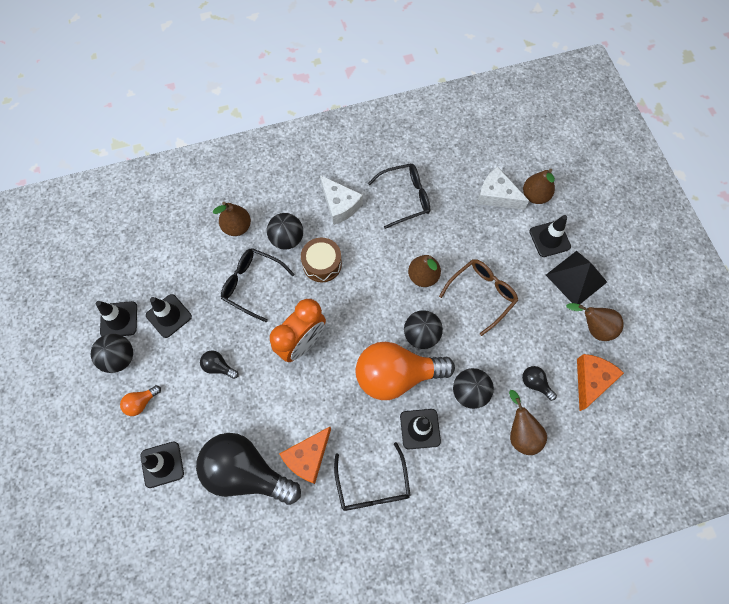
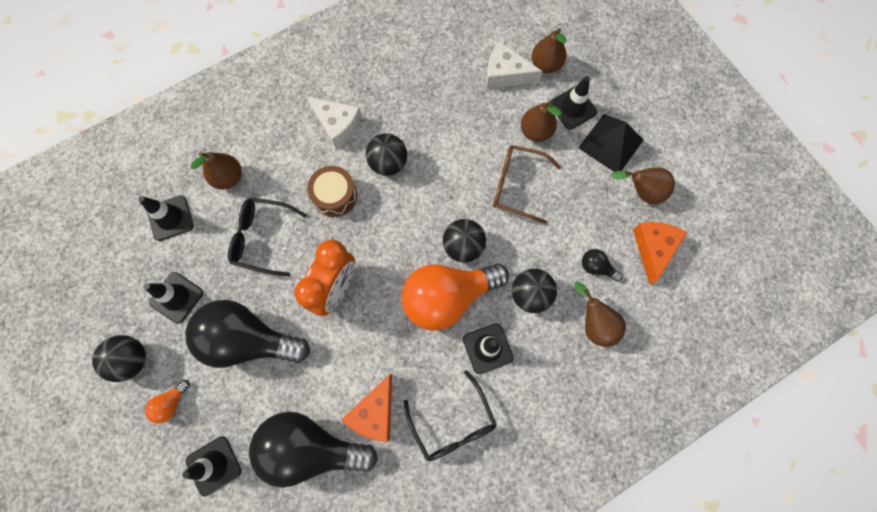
camera: 15 degrees left, 5 degrees up
(119, 319) = (119, 316): black traffic cone -> black traffic cone (170, 218)
(218, 366) = (249, 339): black light bulb -> black light bulb, size x2.45
(287, 239) = (288, 177): black ball -> black ball (388, 163)
(405, 198) = (408, 100): black glasses -> none
(423, 276) = (449, 182): brown pear -> brown pear (536, 132)
(482, 294) = (517, 186): brown glasses -> brown glasses turned 105 degrees counterclockwise

